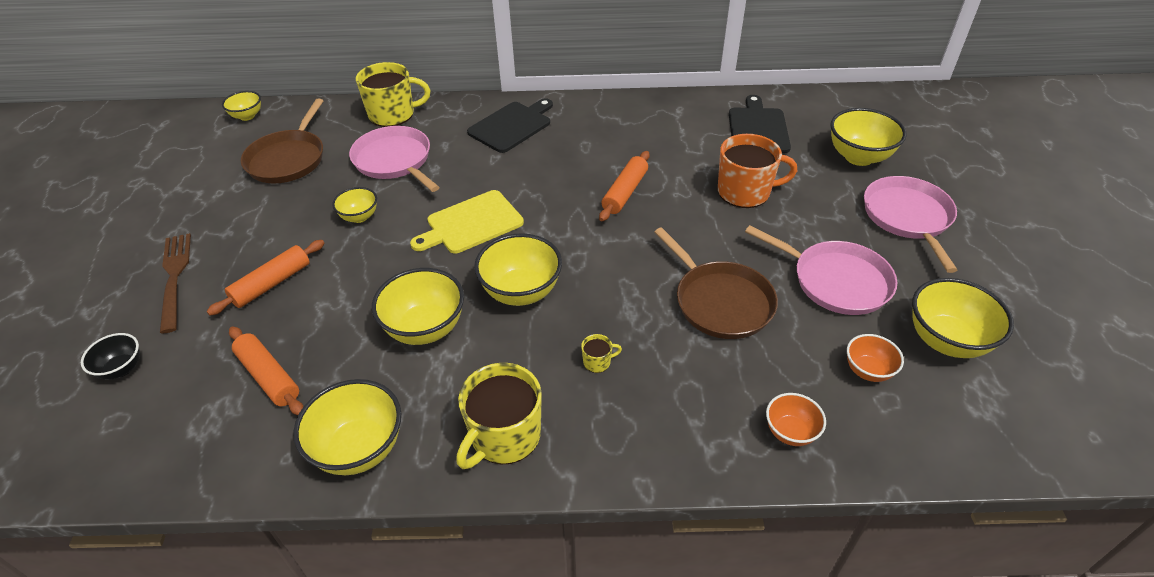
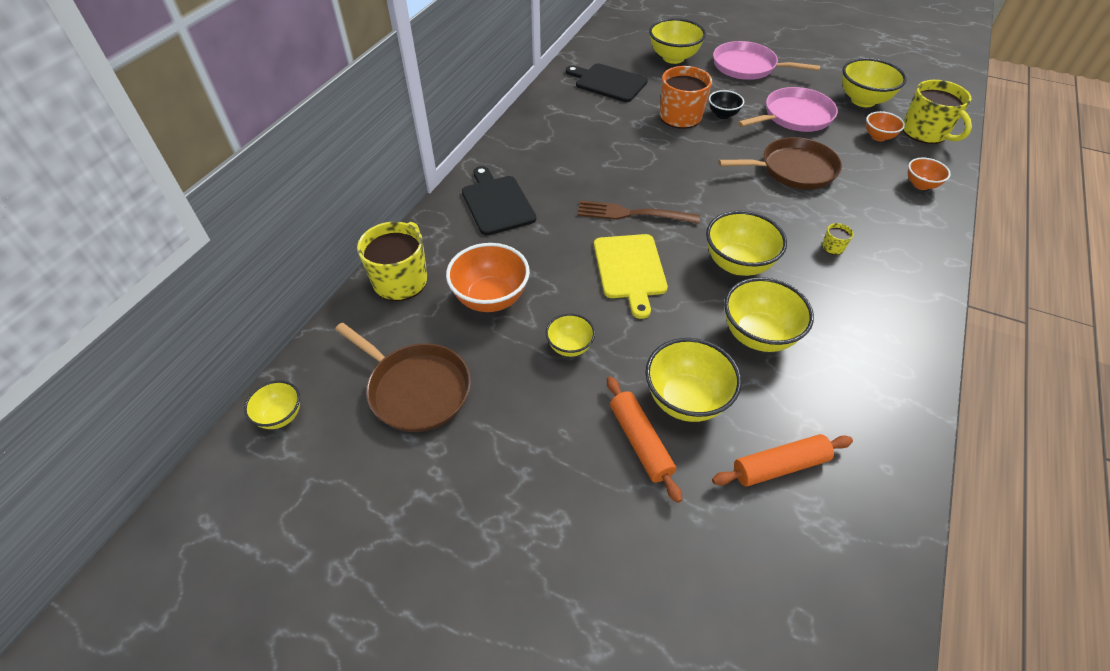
camera: 65 degrees left, 5 degrees up
(121, 369) = (720, 612): black bowl -> black bowl (723, 115)
(174, 277) = (579, 539): brown fork -> brown fork (632, 214)
(359, 449) = (887, 412): yellow bowl -> yellow bowl (686, 400)
(394, 161) = (491, 298): pink pan -> orange bowl
(504, 436) = (894, 318): yellow mug -> yellow mug (925, 132)
(625, 192) = (644, 170): orange rolling pin -> none

